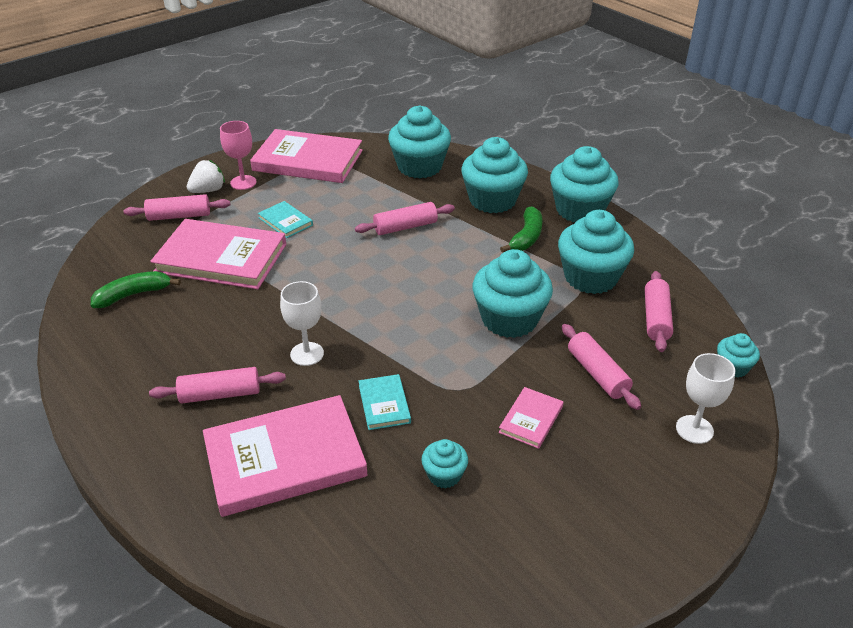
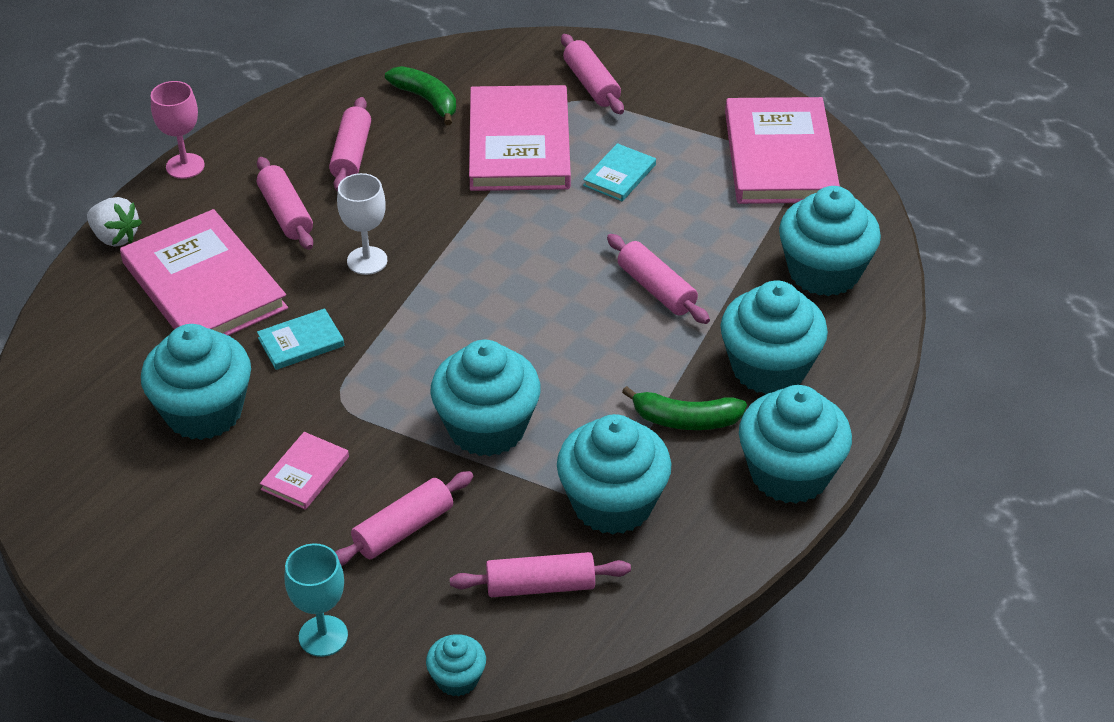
camera: 75 degrees right, 5 degrees up
(170, 345) = (352, 154): none -> pink rolling pin
(208, 190) = (659, 89): white strawberry -> white strawberry (115, 237)
(243, 182) = (692, 113): pink goblet -> pink goblet (185, 166)
(444, 475) = (204, 412): turquoise cupcake -> turquoise cupcake, size x2.05
(531, 419) = (305, 473): pink book -> pink book turned 75 degrees counterclockwise
(694, 429) = (323, 636): white goblet -> turquoise goblet

